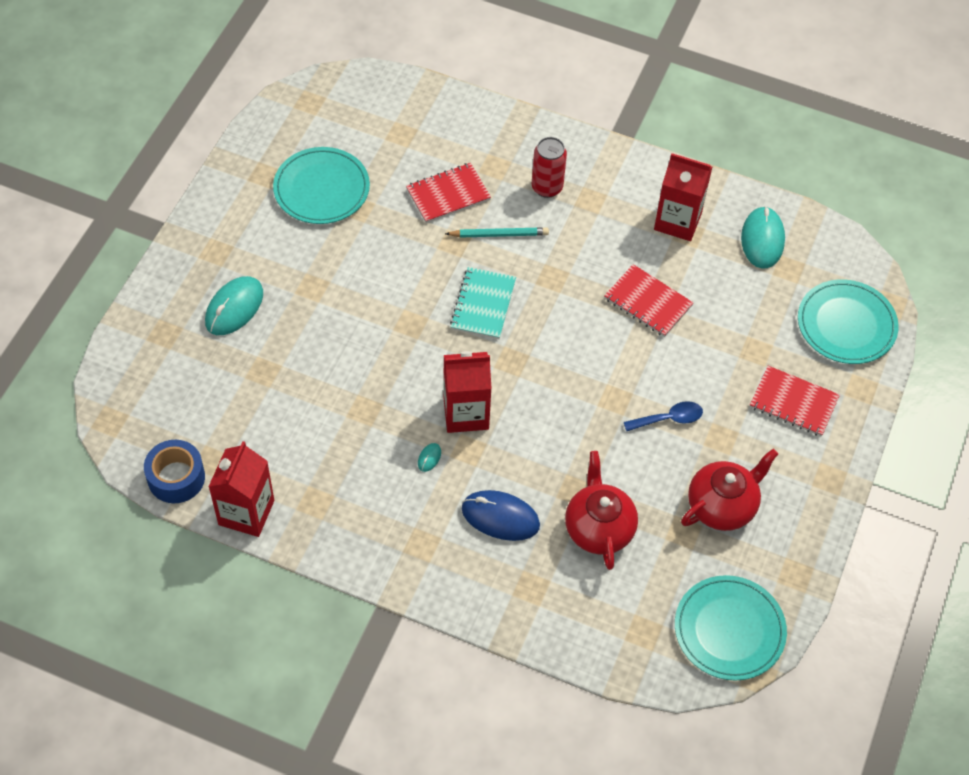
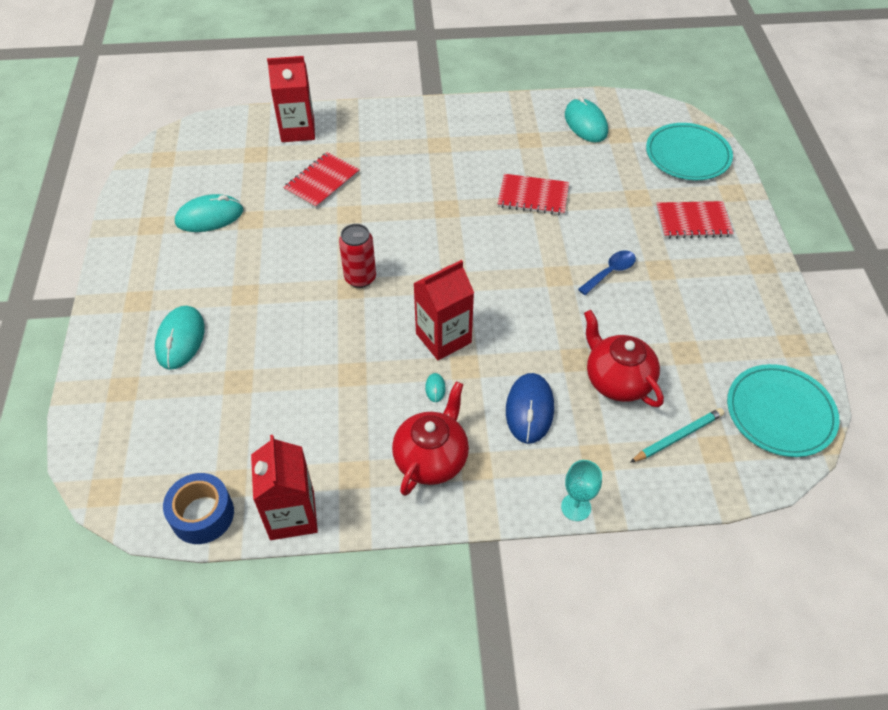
camera: 25 degrees left, 5 degrees down
(321, 189) = (209, 217): turquoise plate -> turquoise mouse
(483, 304) = (403, 249): turquoise notebook -> none
(483, 621) = (576, 507): none -> turquoise goblet
(499, 234) = (382, 194): turquoise pencil -> turquoise pencil (678, 437)
(500, 517) = (529, 409): blue mouse -> blue mouse turned 75 degrees counterclockwise
(547, 187) = (399, 148): red can -> red can (360, 278)
(677, 221) = (515, 134): red carton -> red carton (297, 130)
(722, 506) = (699, 318): red teapot -> red teapot (431, 458)

